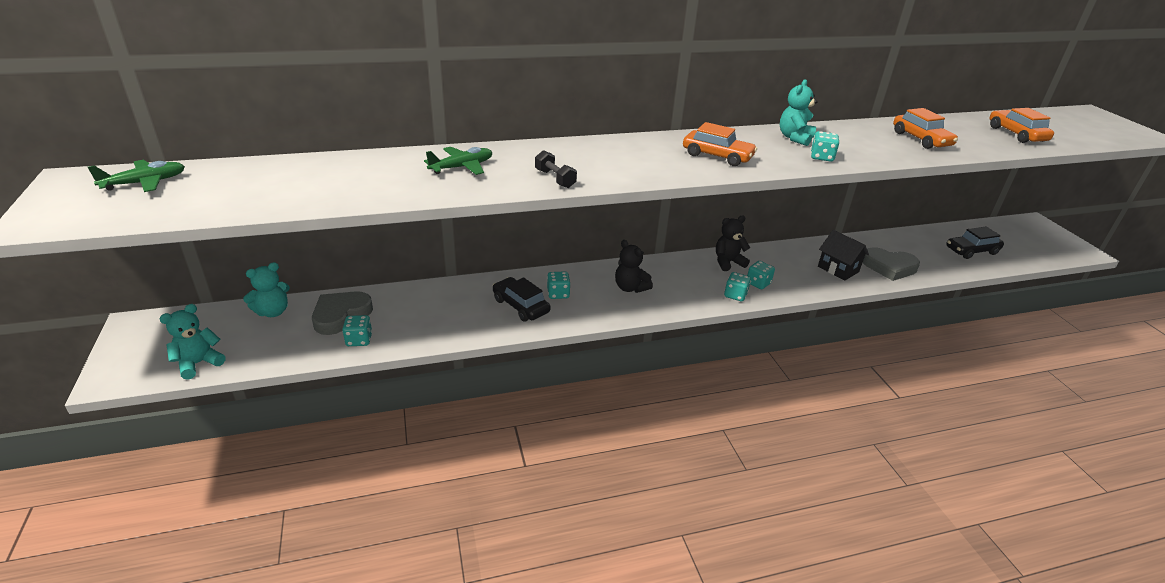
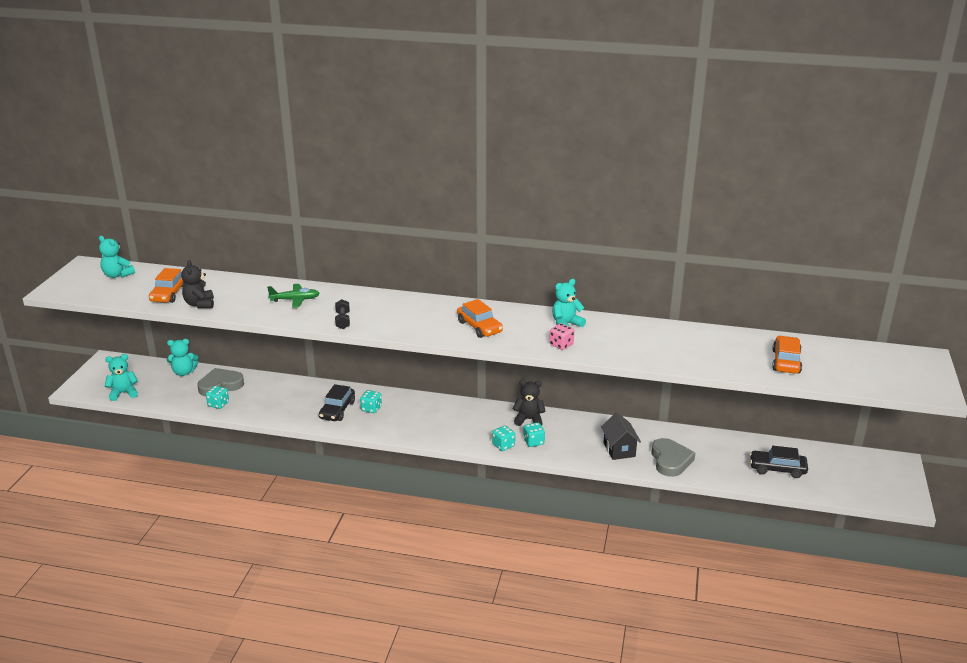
camera: 30 degrees right, 5 degrees down
(145, 183) = (117, 275): green plane -> turquoise teddy bear
(521, 306) = (337, 410): black car -> black car turned 150 degrees counterclockwise
(630, 288) = (428, 418): black teddy bear -> black teddy bear (200, 304)
(821, 157) = (561, 345): turquoise dice -> pink dice
(889, 267) = (670, 460): grey heart -> grey heart turned 135 degrees counterclockwise
(921, 139) = (678, 347): orange car -> orange car (169, 294)

